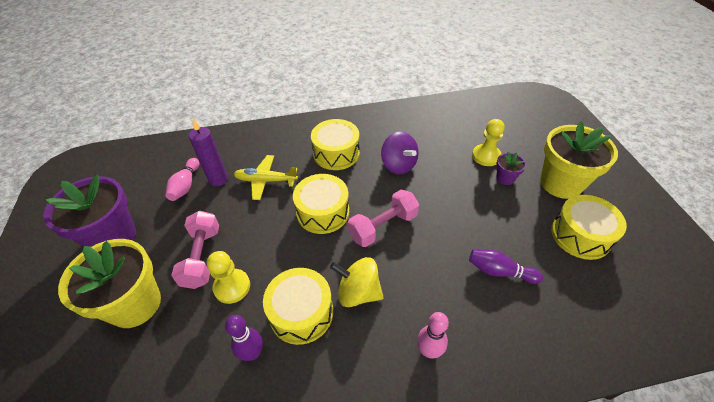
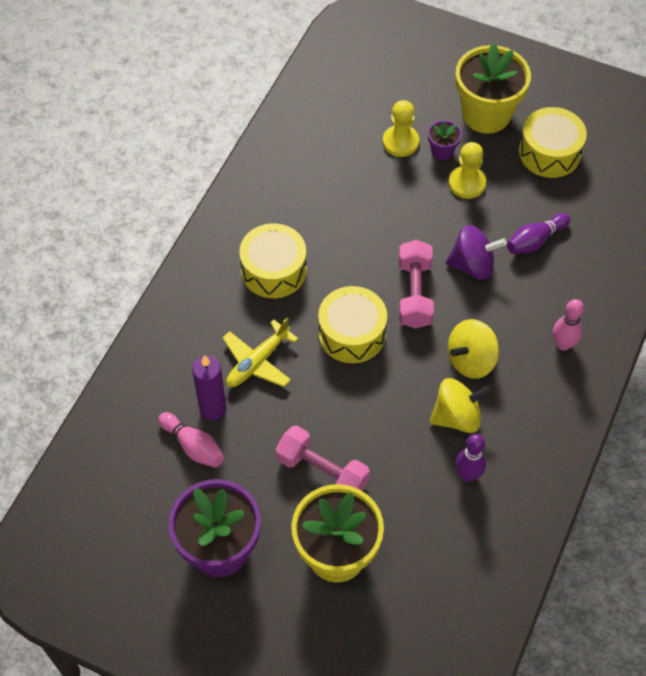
camera: 55 degrees left, 10 degrees up
(232, 287) = (382, 460): yellow pawn -> yellow pawn (467, 183)
(301, 313) = (457, 417): yellow drum -> yellow spinning top
(398, 165) = (344, 225): purple spinning top -> purple spinning top (472, 265)

